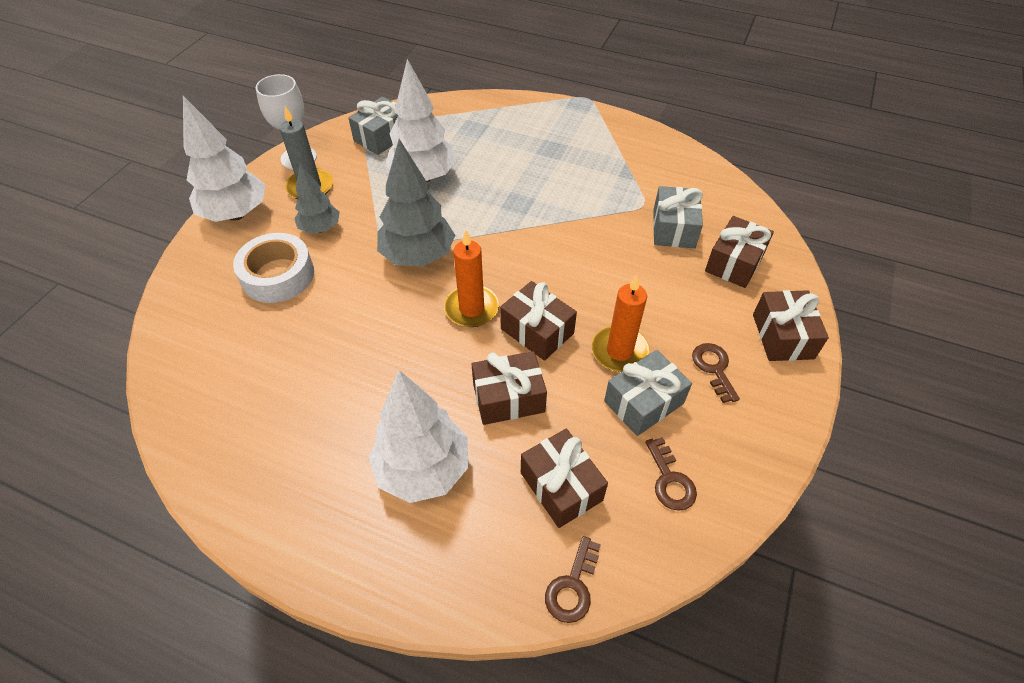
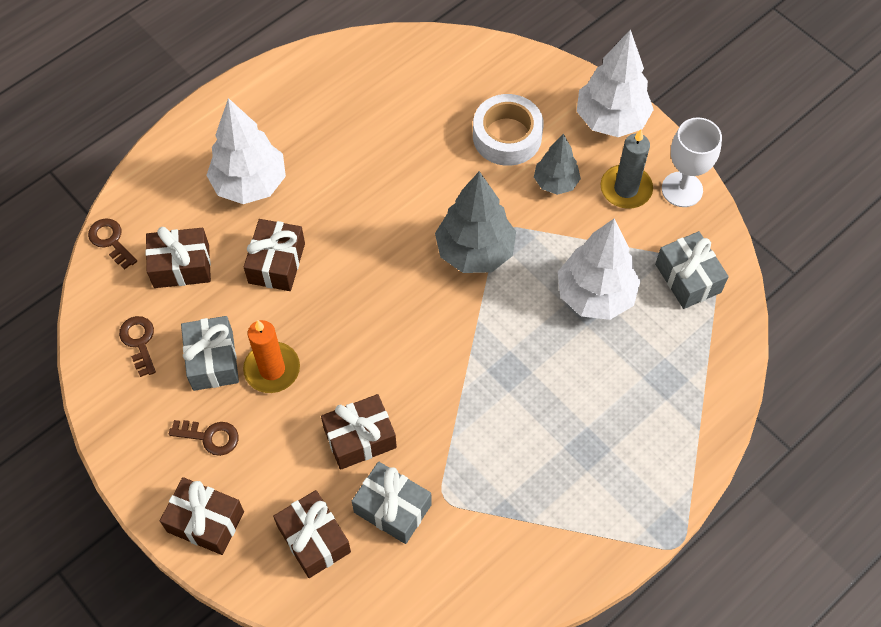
camera: 115 degrees right, 10 degrees up
(471, 308) = (386, 272): orange candle -> none
(537, 331) = (331, 313): brown gift -> brown gift (360, 438)
(670, 480) = (139, 342): brown key -> brown key turned 60 degrees clockwise

